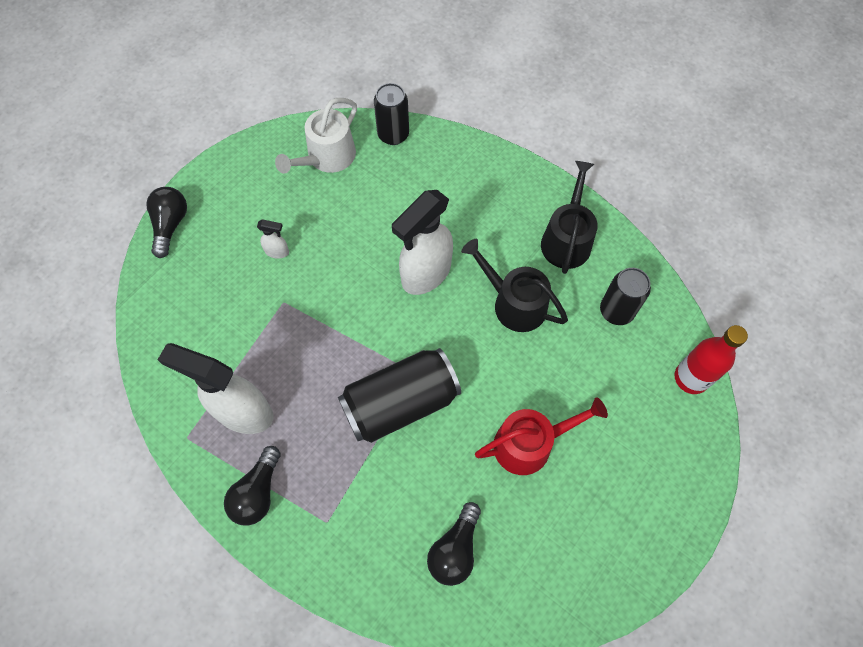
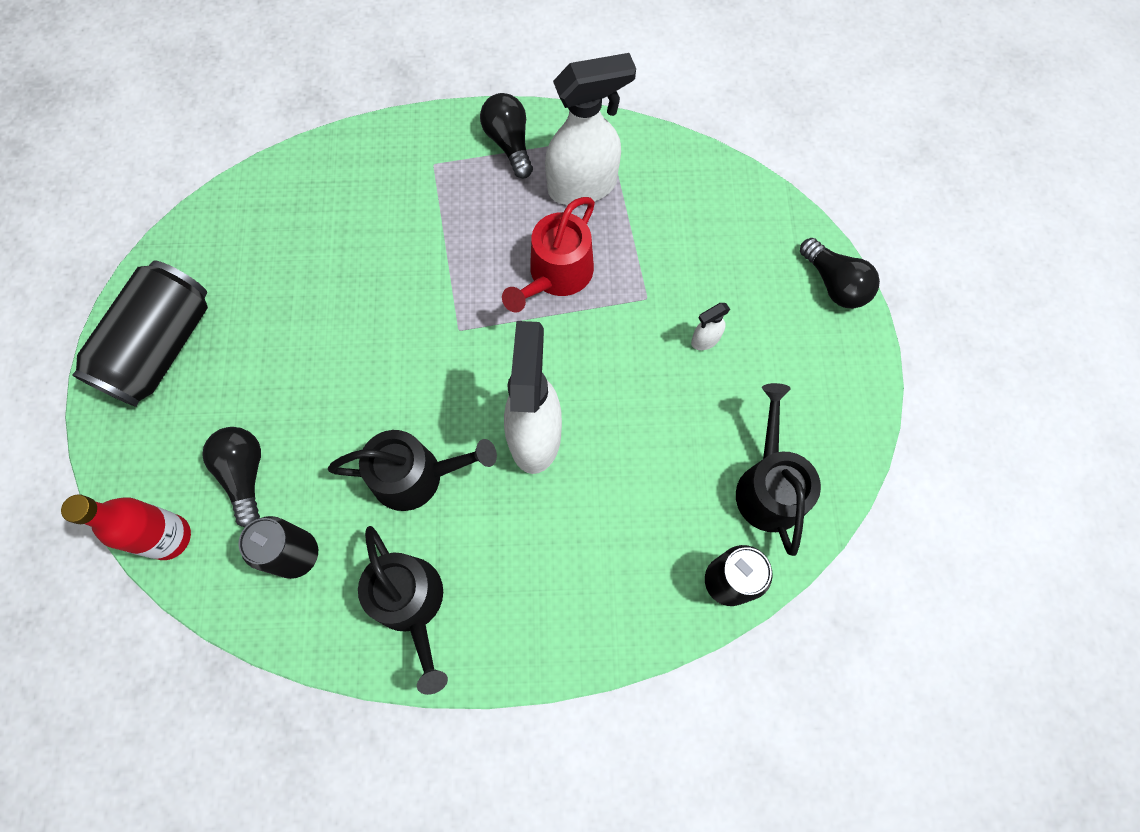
camera: 140 degrees right, 5 degrees up
(327, 157) = (769, 486): white watering can -> black watering can
(400, 403) = (451, 293): black can -> black can (161, 347)
(455, 549) = (309, 219): black light bulb -> black light bulb (245, 474)
(529, 444) = (301, 347): red watering can -> red watering can (556, 274)

